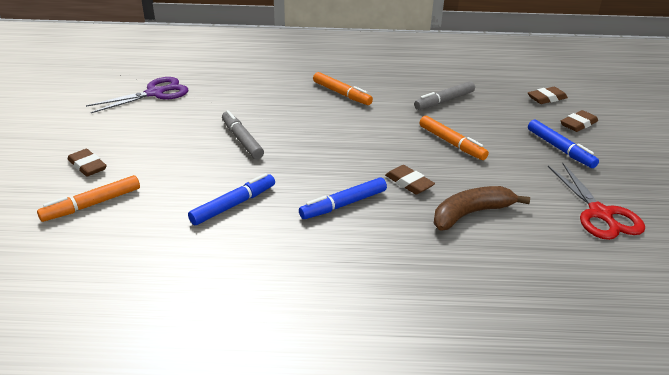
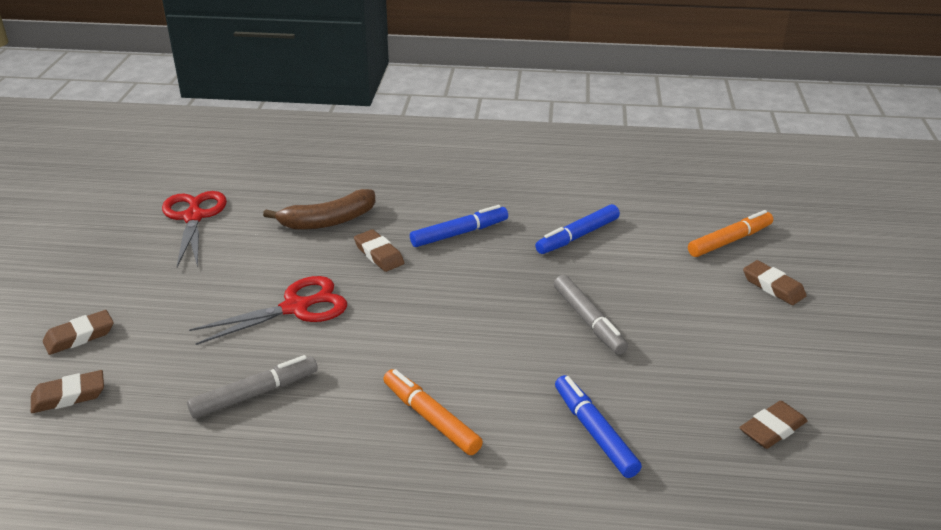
camera: 175 degrees left, 0 degrees up
(155, 93) = (772, 429): purple scissors -> brown eraser
(451, 143) = (295, 308): orange marker -> red scissors
(559, 149) = (154, 295): blue marker -> blue marker (595, 433)

